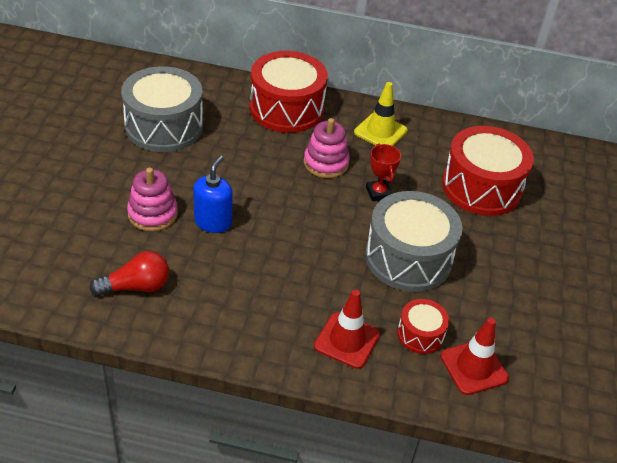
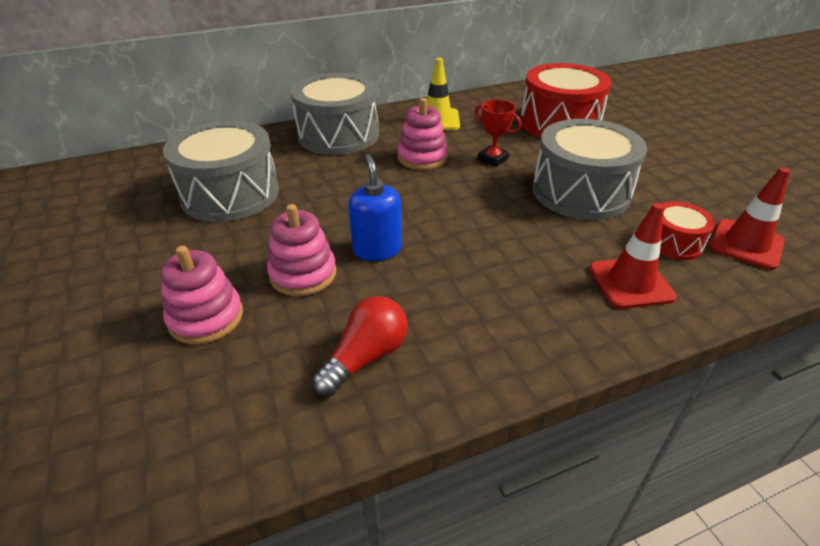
camera: 30 degrees left, 5 degrees down
(77, 212) = (206, 318): none -> pink stacking toy
(286, 108) = (338, 135): red drum -> grey drum

